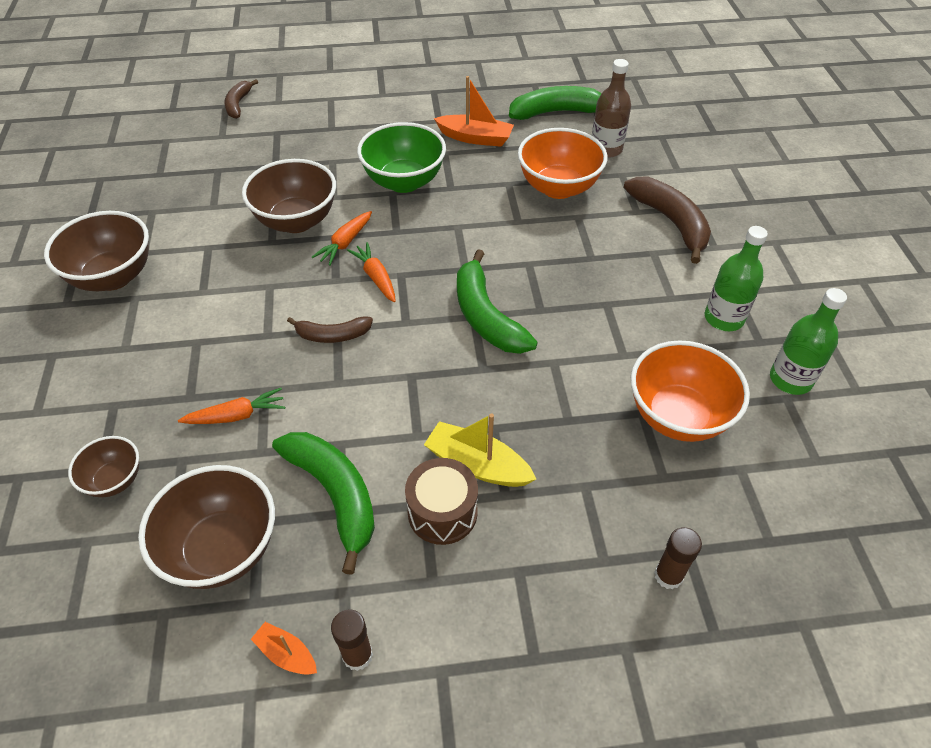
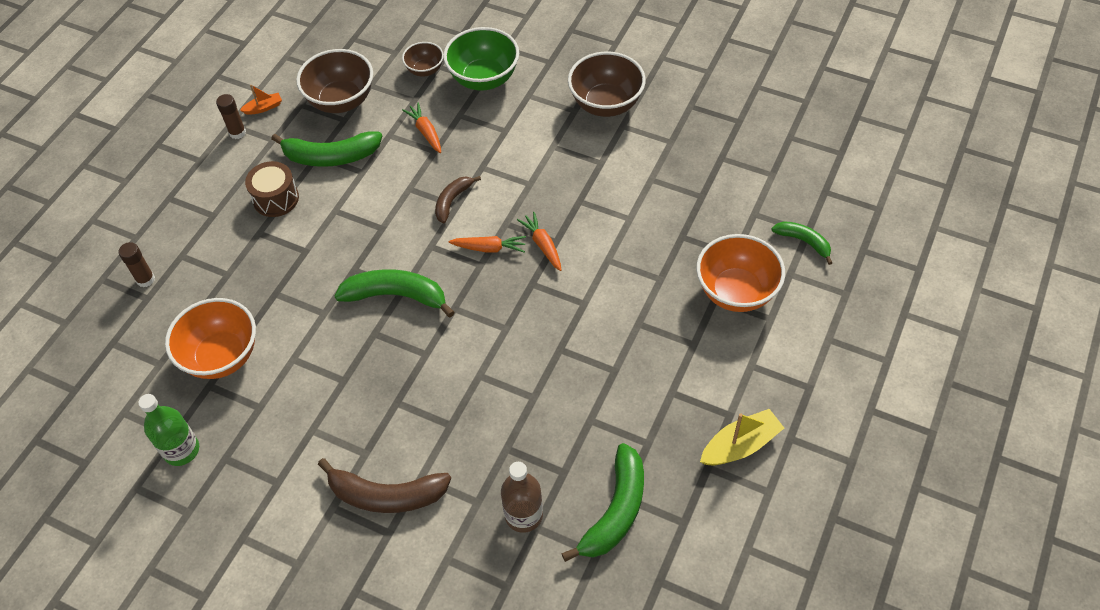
camera: 125 degrees right, 5 degrees up
(237, 415) = (425, 132): orange carrot -> orange carrot turned 135 degrees clockwise
(238, 104) = (804, 242): brown banana -> green banana
(296, 221) = (593, 224): brown bowl -> none
(404, 182) = (593, 318): green bowl -> green bowl (484, 79)
(475, 138) = (620, 408): orange boat -> none
(477, 465) = (289, 229): yellow boat -> yellow boat (740, 445)
(558, 187) = (498, 434): orange bowl -> orange bowl (736, 292)
(724, 318) = (263, 451): green bottle -> none

